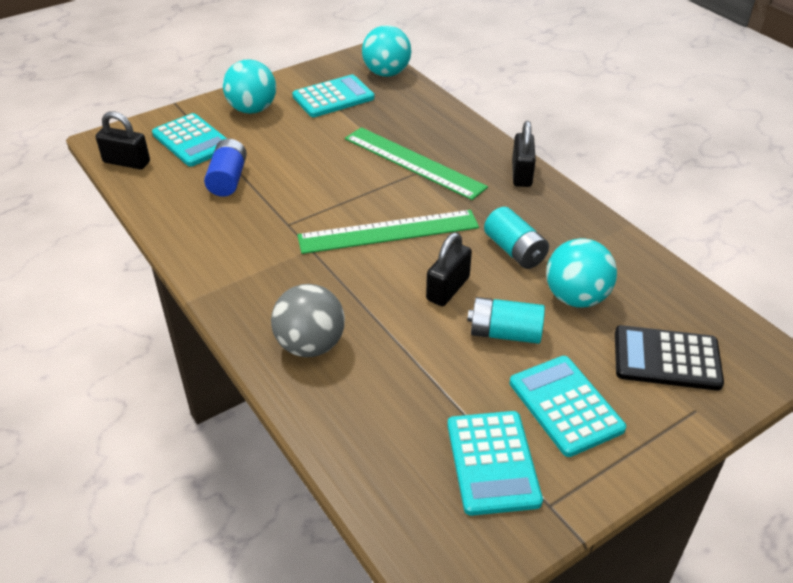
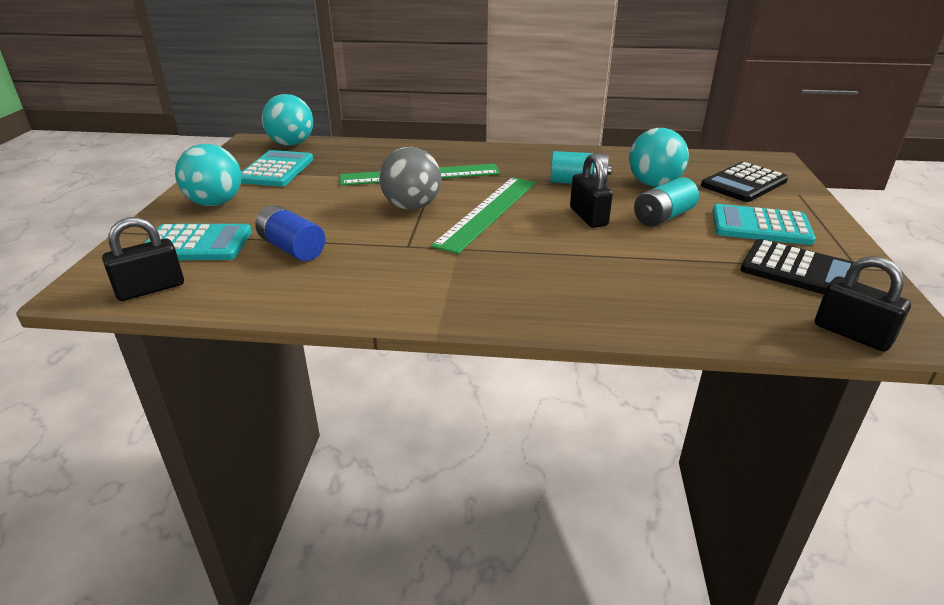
camera: 50 degrees left, 10 degrees down
(310, 345) = (585, 293): grey ball -> grey ball (412, 207)
(492, 462) = (799, 271): turquoise calculator -> black calculator
(521, 174) = (498, 151): black padlock -> black padlock (852, 334)

